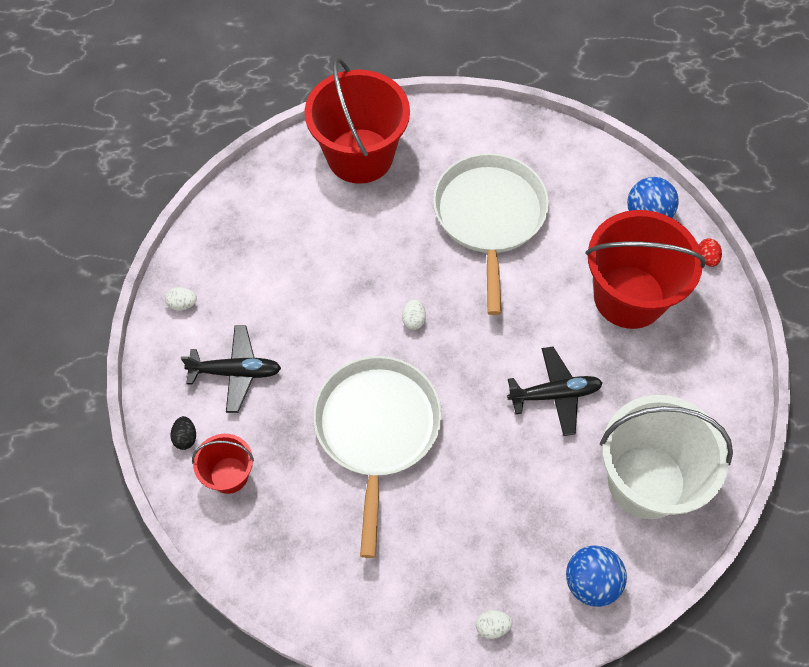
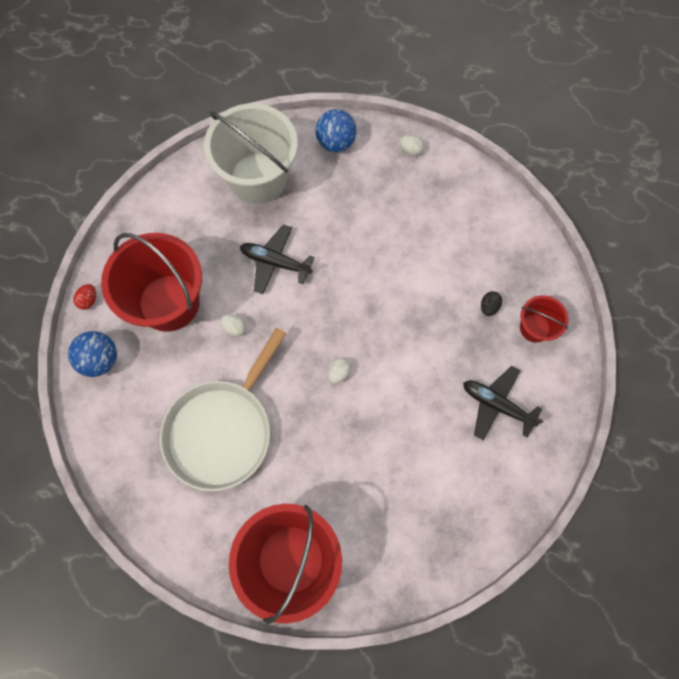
camera: 150 degrees left, 10 degrees up
(182, 304) = (515, 490): white egg -> white egg (235, 328)
(185, 438) = (556, 372): black egg -> black egg (488, 307)
(377, 429) = (414, 304): white pan -> none

